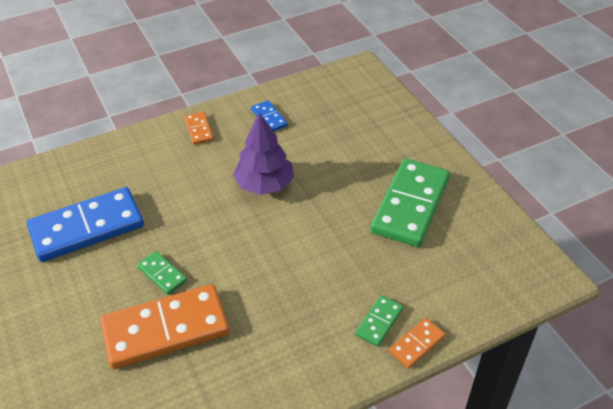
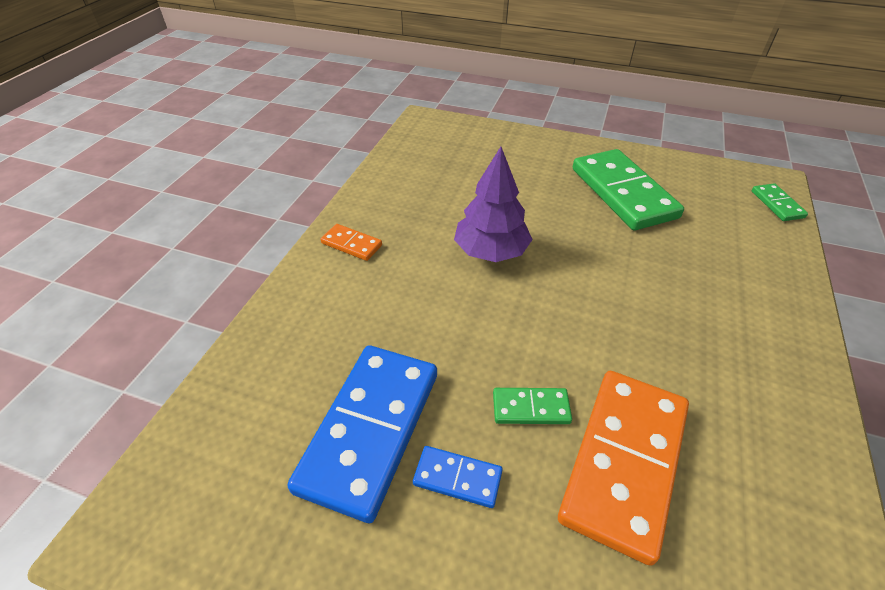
camera: 45 degrees left, 0 degrees up
(269, 118) = (406, 195): blue domino -> blue domino (457, 478)
(379, 322) = (752, 294): green domino -> green domino (777, 204)
(417, 344) = (799, 289): orange domino -> none

